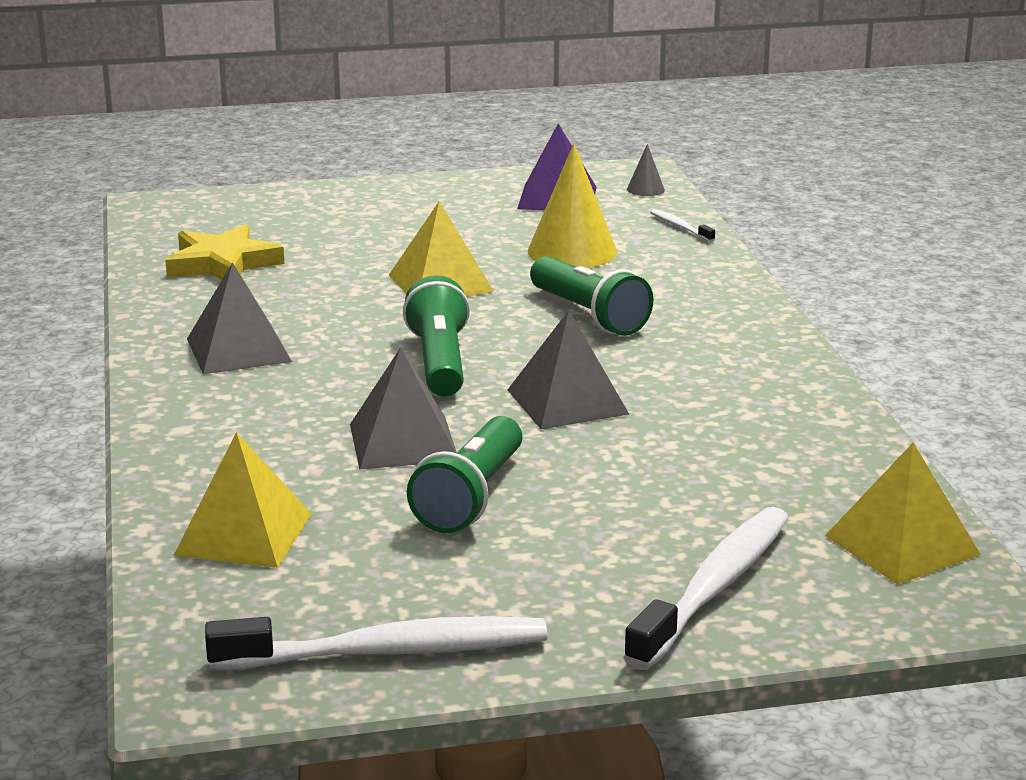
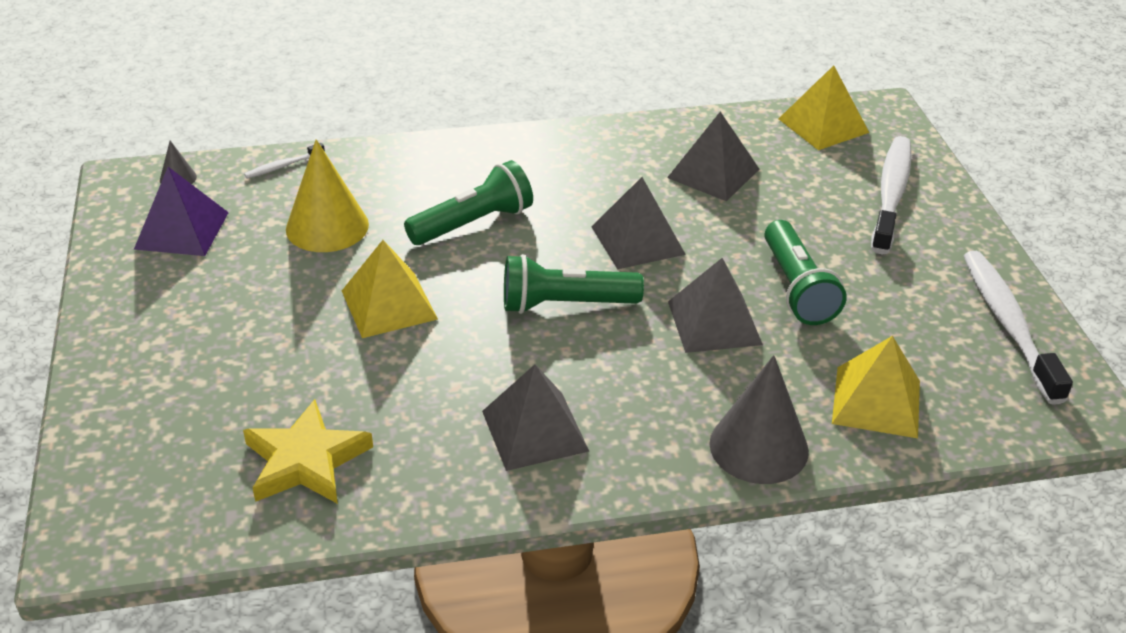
camera: 90 degrees left, 15 degrees up
(185, 458) = (758, 447): none -> grey cone
(471, 497) = (797, 288): green flashlight -> green flashlight turned 60 degrees clockwise
(714, 588) = (891, 194): white toothbrush -> white toothbrush turned 75 degrees clockwise
(734, 453) = (713, 173): none -> grey pyramid

